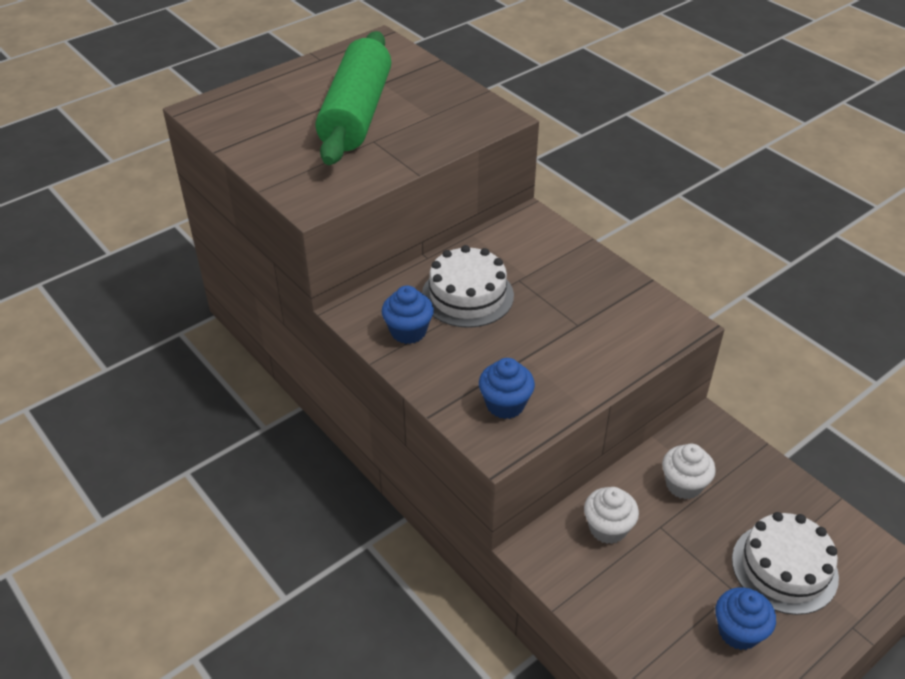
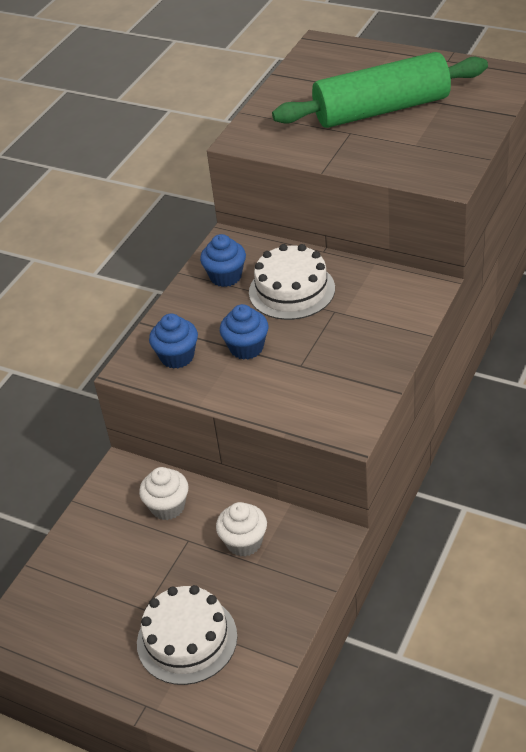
camera: 70 degrees right, 0 degrees up
(738, 631) = (103, 623): blue cupcake -> blue cupcake (246, 348)

